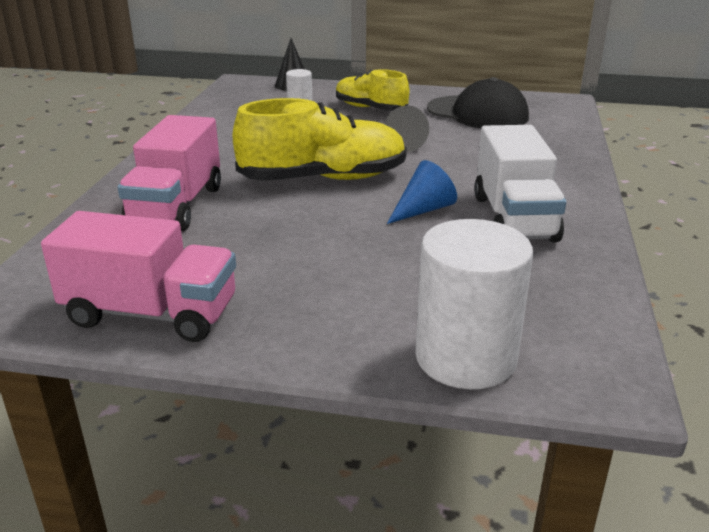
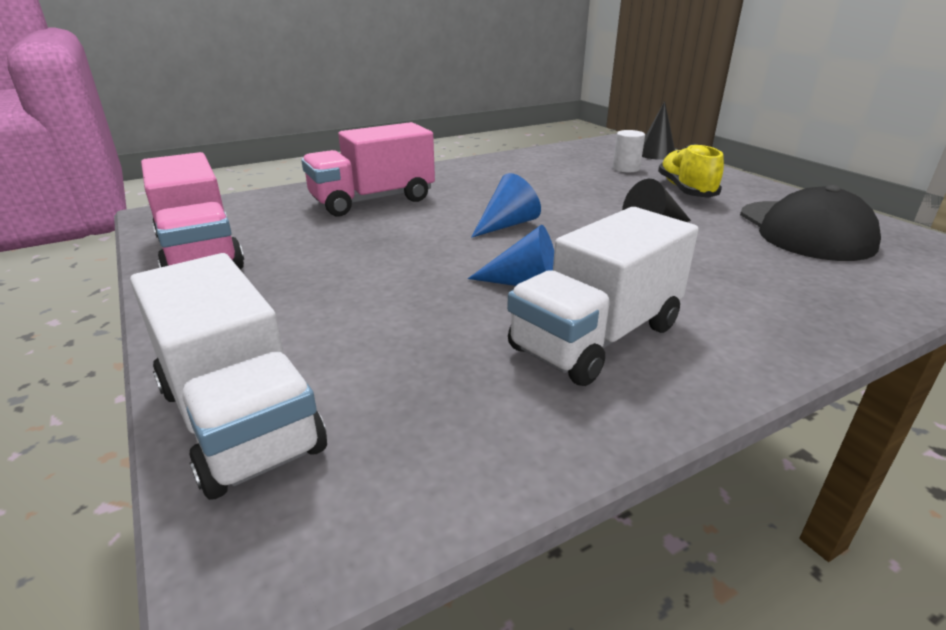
camera: 50 degrees right, 0 degrees up
(323, 179) = (507, 224): yellow shoe -> blue cone
(465, 358) = (238, 419): white cylinder -> white truck

